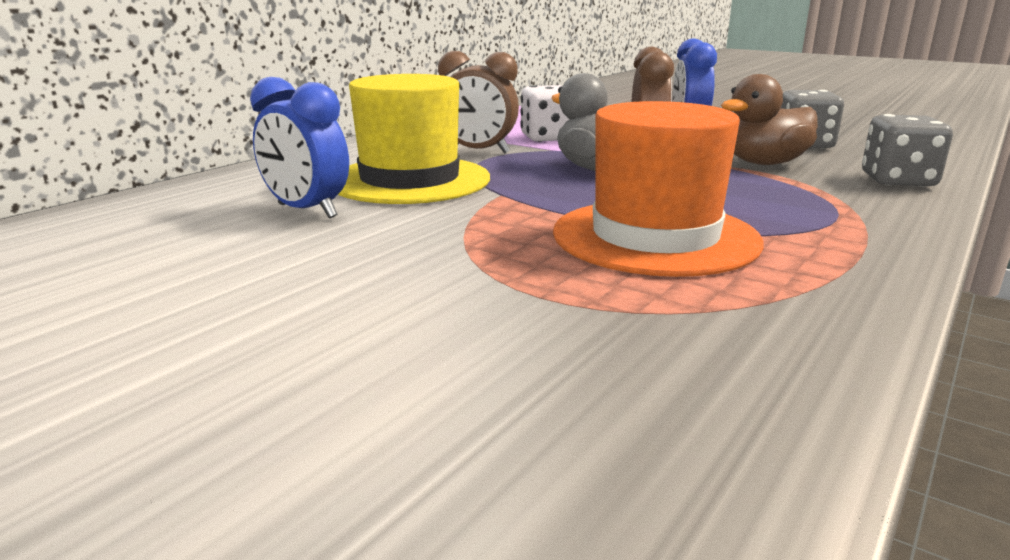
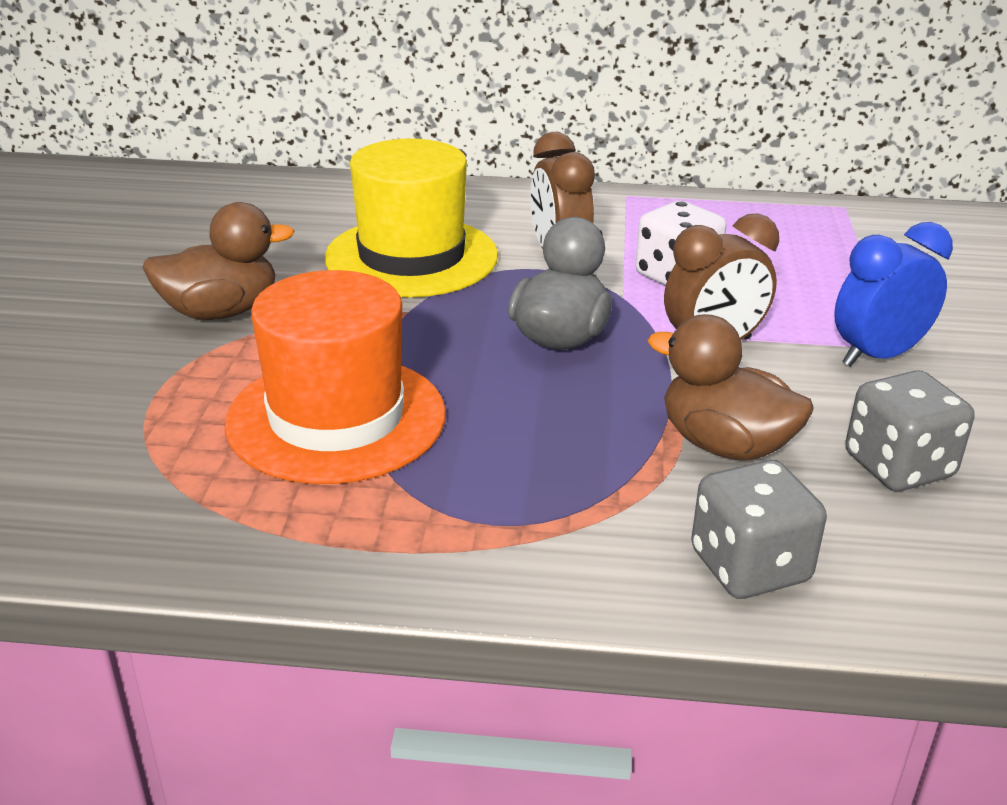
camera: 60 degrees right, 10 degrees up
(307, 211) = (281, 246): blue clock -> none
(403, 248) = (221, 312): none -> brown duck

